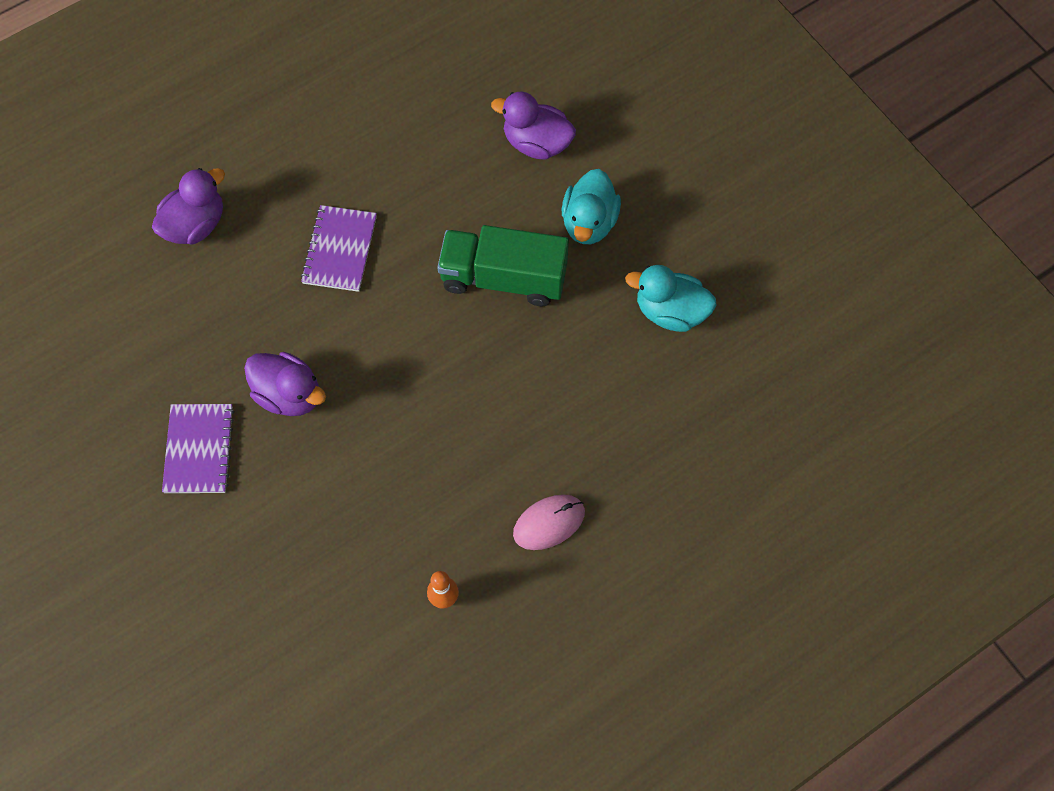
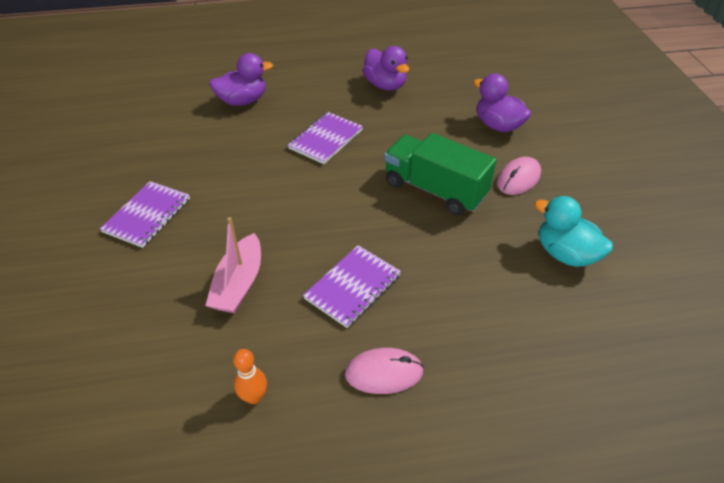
camera: 25 degrees right, 20 degrees down
(289, 395) = (233, 205): purple duck -> purple duck (385, 85)
(358, 490) = (239, 284): none -> pink boat
(475, 443) = (353, 287): none -> purple notebook
(589, 222) = (518, 178): turquoise duck -> pink mouse

